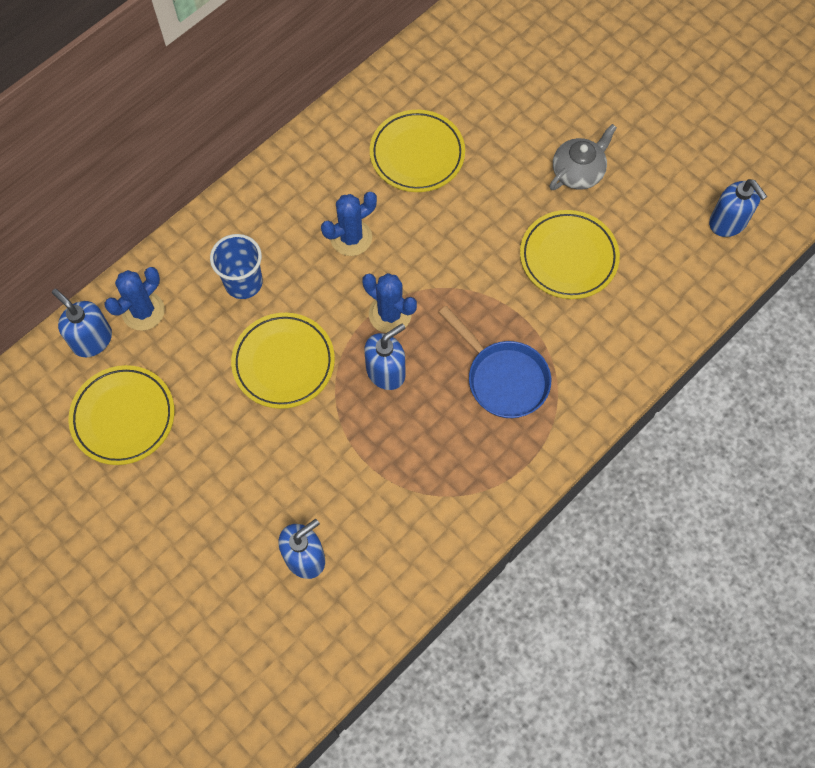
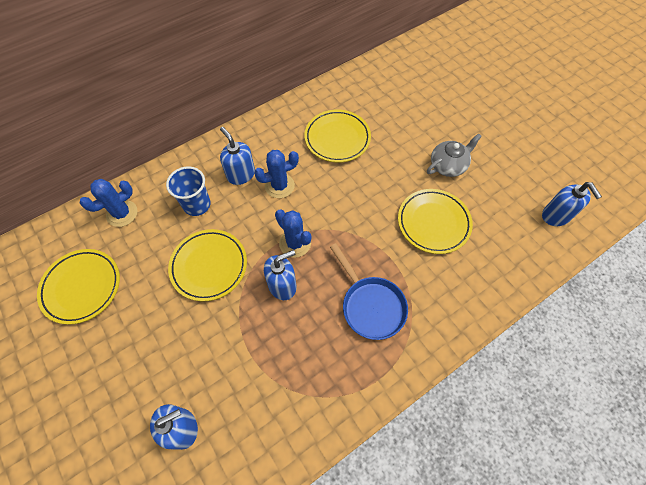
camera: 10 degrees right, 5 degrees down
(92, 340) = (80, 227): blue soap dispenser -> blue soap dispenser (241, 174)

